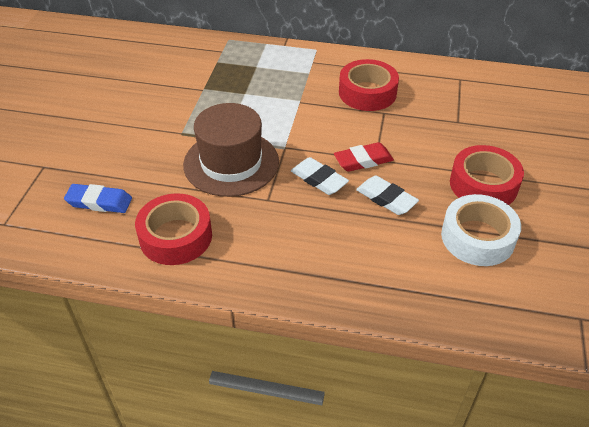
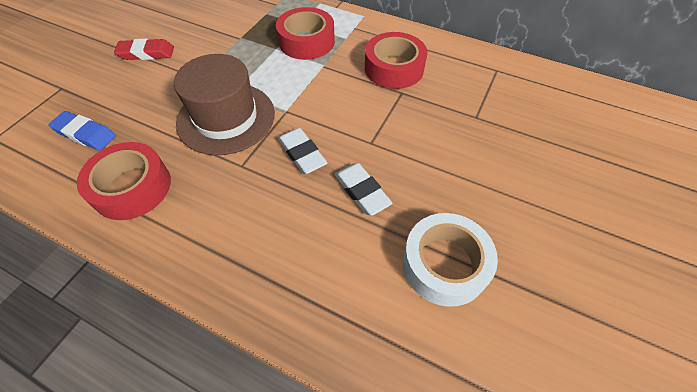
camera: 15 degrees right, 10 degrees up
(363, 160) = (357, 142): red eraser -> red eraser (146, 53)
(483, 185) = (476, 198): red tape -> red tape (306, 41)

